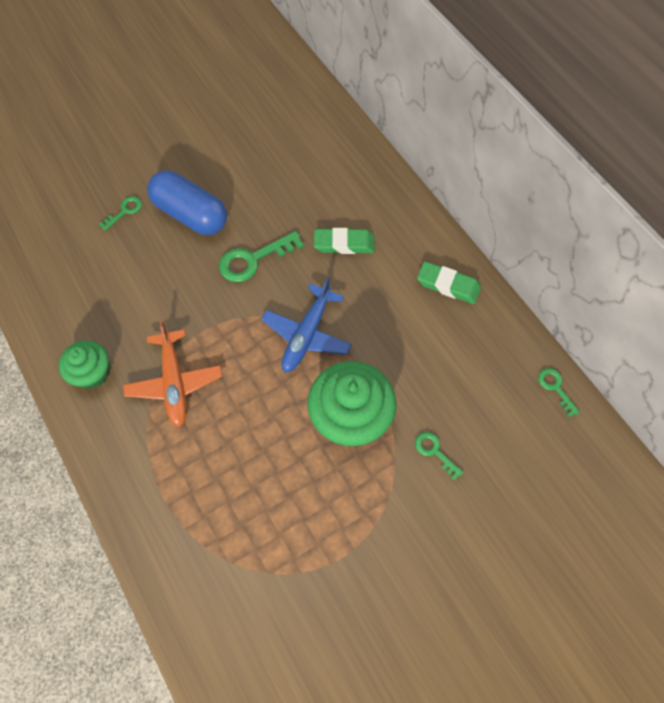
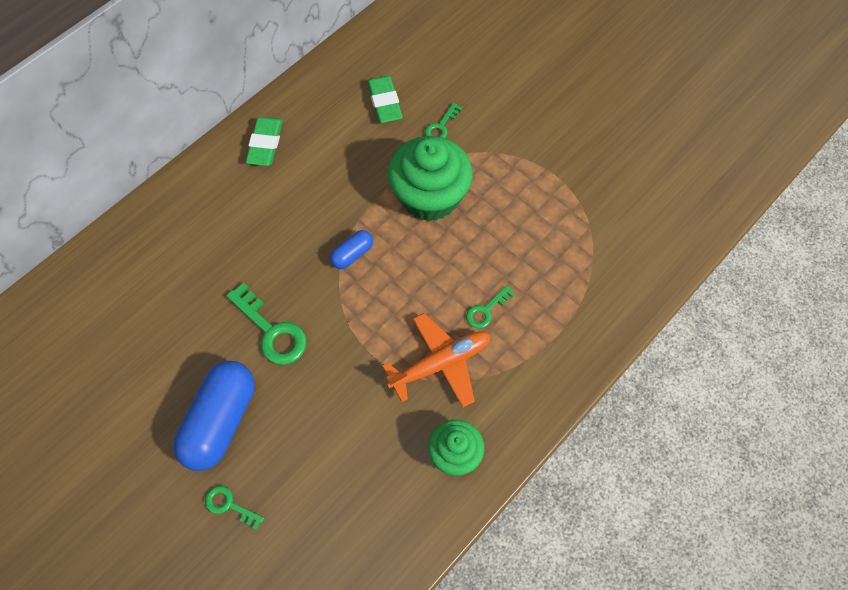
camera: 105 degrees left, 0 degrees up
(307, 335) = (352, 254): blue plane -> blue capsule
(344, 244) = (233, 246): green eraser -> green eraser (384, 102)
(555, 388) = (354, 50): green key -> green key (486, 310)

